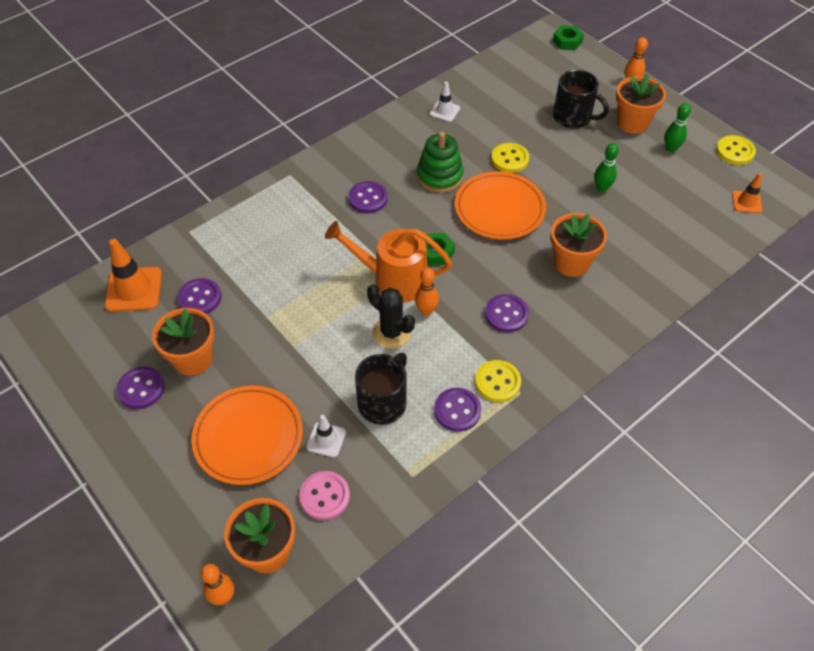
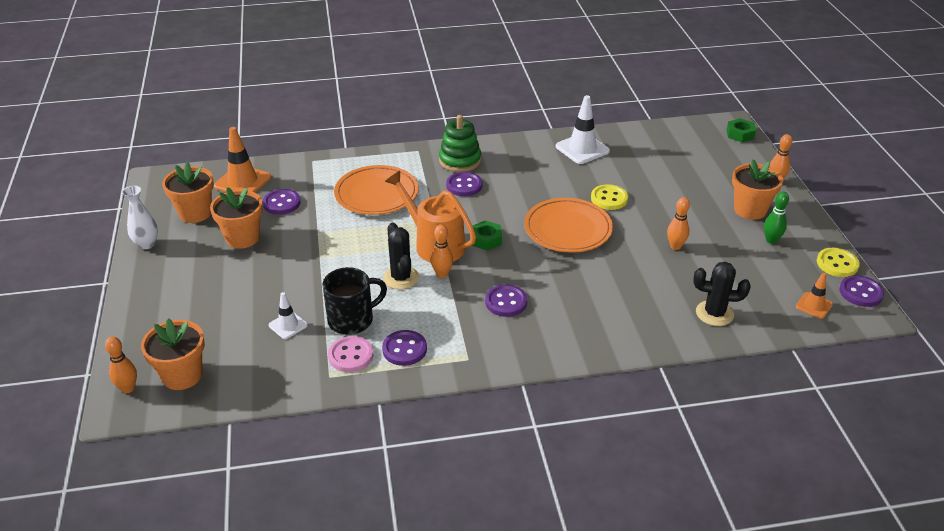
camera: 30 degrees right, 15 degrees down
(91, 415) = (146, 244): none -> white vase
(141, 389) = (192, 242): purple button -> purple button (861, 292)
(248, 437) = (235, 300): orange plate -> orange plate (376, 194)
(324, 496) = (253, 360): pink button -> pink button (351, 355)
(439, 176) = (537, 190): green stacking toy -> green stacking toy (460, 160)
(444, 111) = (582, 149): white traffic cone -> white traffic cone, size x1.76
(497, 382) = (455, 344): yellow button -> none
(571, 263) = (597, 288): orange flower pot -> orange flower pot (195, 213)
(573, 117) = (695, 188): black mug -> none
(601, 188) = (675, 246): green bowling pin -> orange bowling pin
(681, 245) = (714, 313): none -> black cactus

